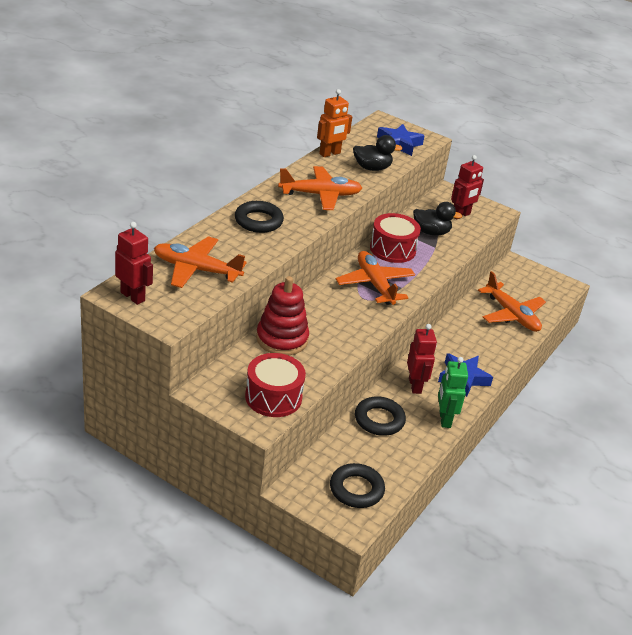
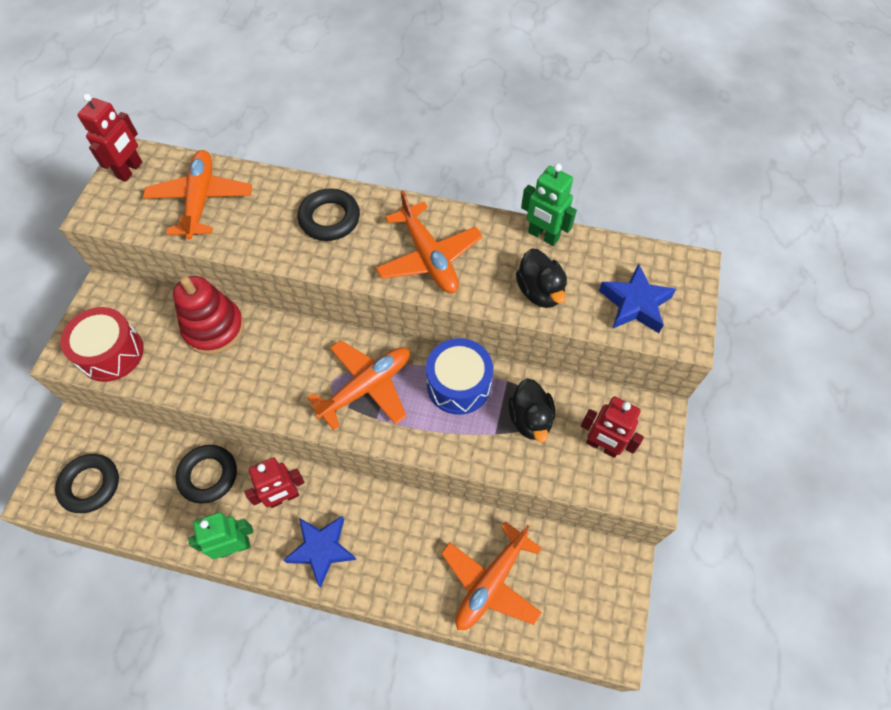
camera: 75 degrees right, 25 degrees up
(330, 153) = (543, 236): orange robot -> green robot
(392, 249) = (458, 384): red drum -> blue drum

